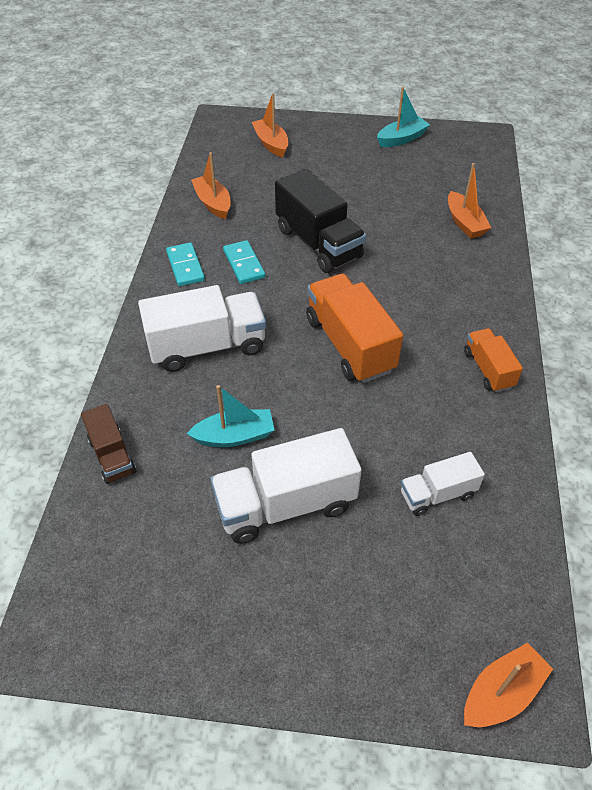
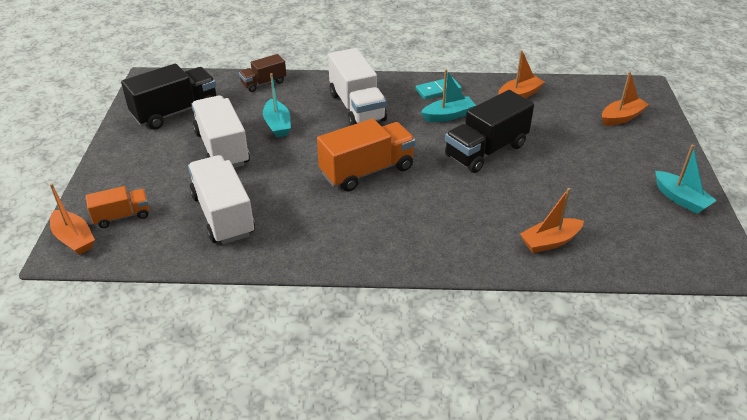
camera: 85 degrees right, 10 degrees down
(171, 582) = (175, 112): none -> black truck
(244, 264) = (448, 115): turquoise domino -> turquoise boat
(437, 494) = (223, 215): white truck -> white truck, size x1.79
(488, 369) = (347, 248): orange truck -> orange truck (122, 216)

